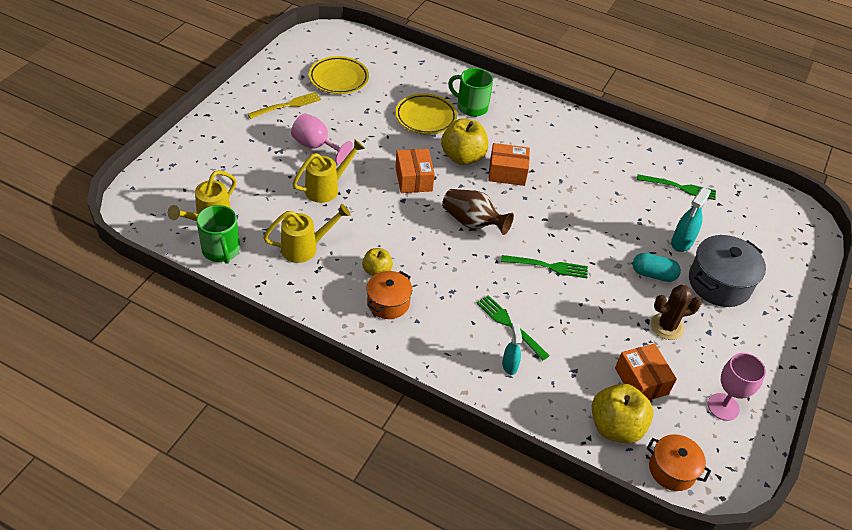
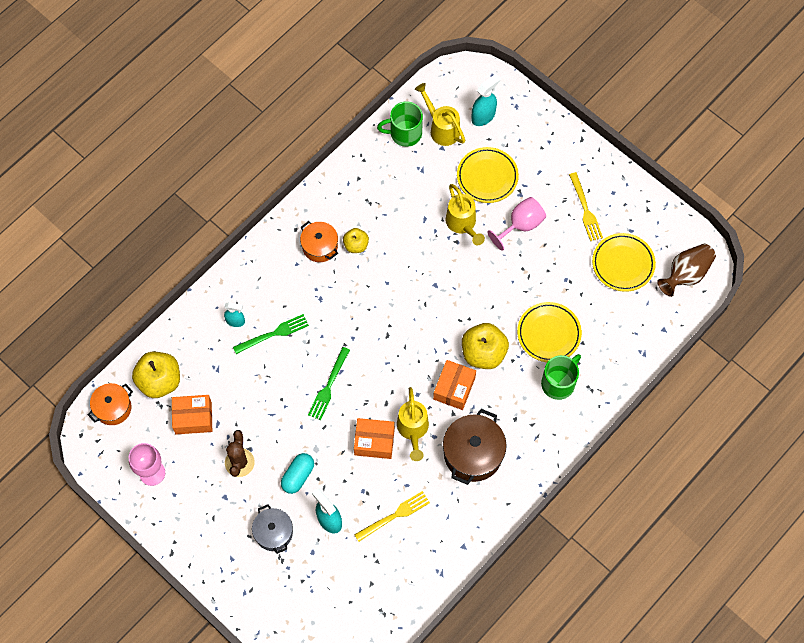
camera: 110 degrees right, 20 degrees up
(189, 188) = (483, 116): none -> turquoise spray bottle
(265, 176) = (487, 177): none -> yellow plate
(305, 248) = (394, 195): yellow watering can -> yellow watering can (413, 430)
(413, 179) = (461, 300): orange box -> orange box (374, 441)
(472, 222) = (395, 337): brown vase -> brown vase (686, 274)
(563, 153) = (473, 454): none -> brown pot
(649, 197) = (395, 515): none -> yellow fork
(679, 187) = (401, 553): green fork -> none
(719, 283) = (273, 533): grey pot -> grey pot, size x0.63

